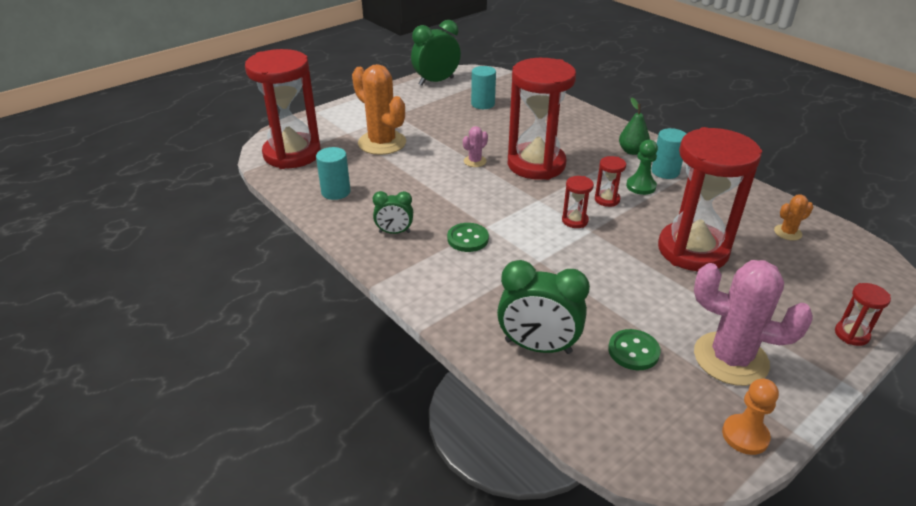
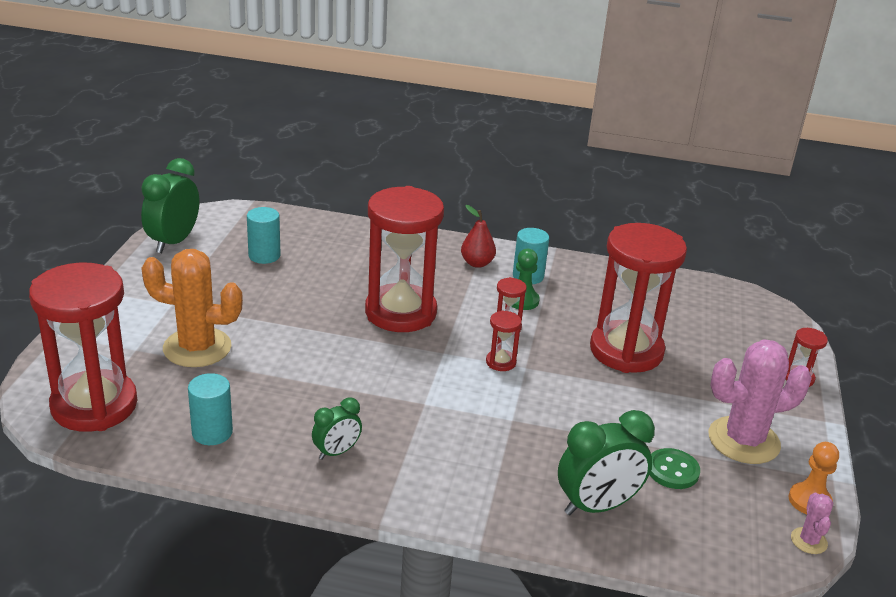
camera: 40 degrees left, 5 degrees down
(467, 239) = (421, 426): green button -> none
(475, 161) = (332, 332): pink cactus -> pink cactus (808, 541)
(632, 151) = (477, 263): green pear -> red pear
(787, 232) = (679, 302): orange cactus -> none

